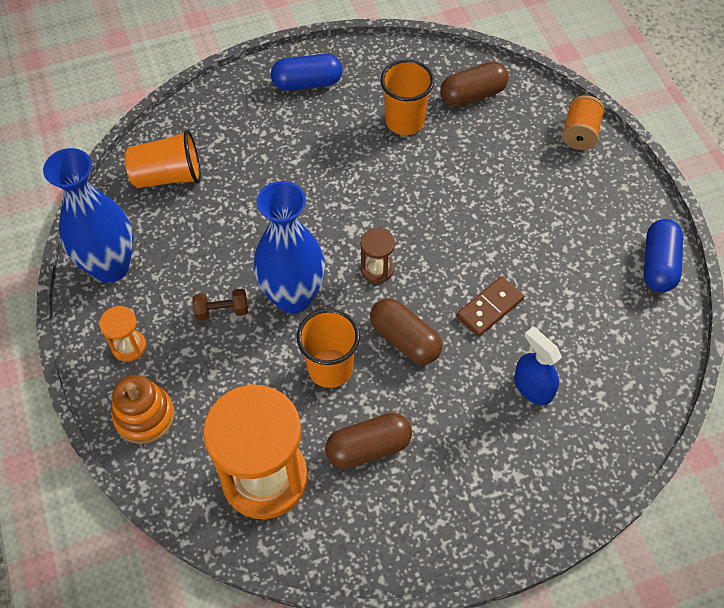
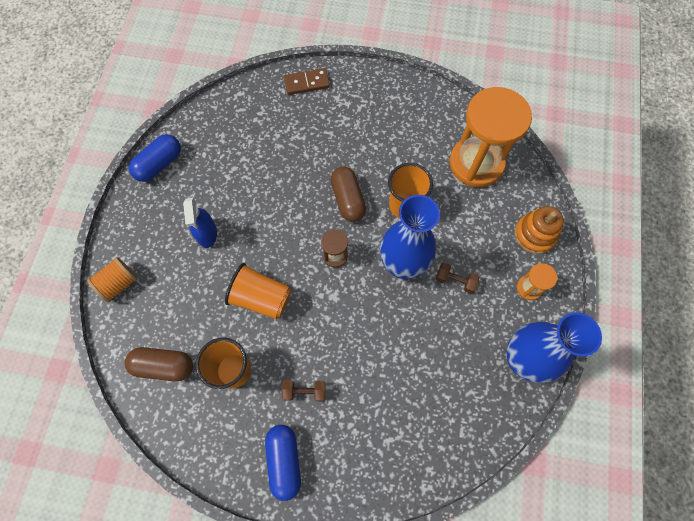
camera: 150 degrees left, 10 degrees up
(168, 176) = (447, 424): orange cup -> orange cup (261, 298)
(307, 83) = (284, 461): blue capsule -> blue capsule turned 60 degrees clockwise
(324, 137) = (304, 391): none -> brown dumbbell
(368, 447) = (408, 150): brown capsule -> none
(490, 308) = (282, 192): brown domino -> brown domino (307, 83)
(533, 387) = (294, 135): blue spray bottle -> blue spray bottle (207, 233)

